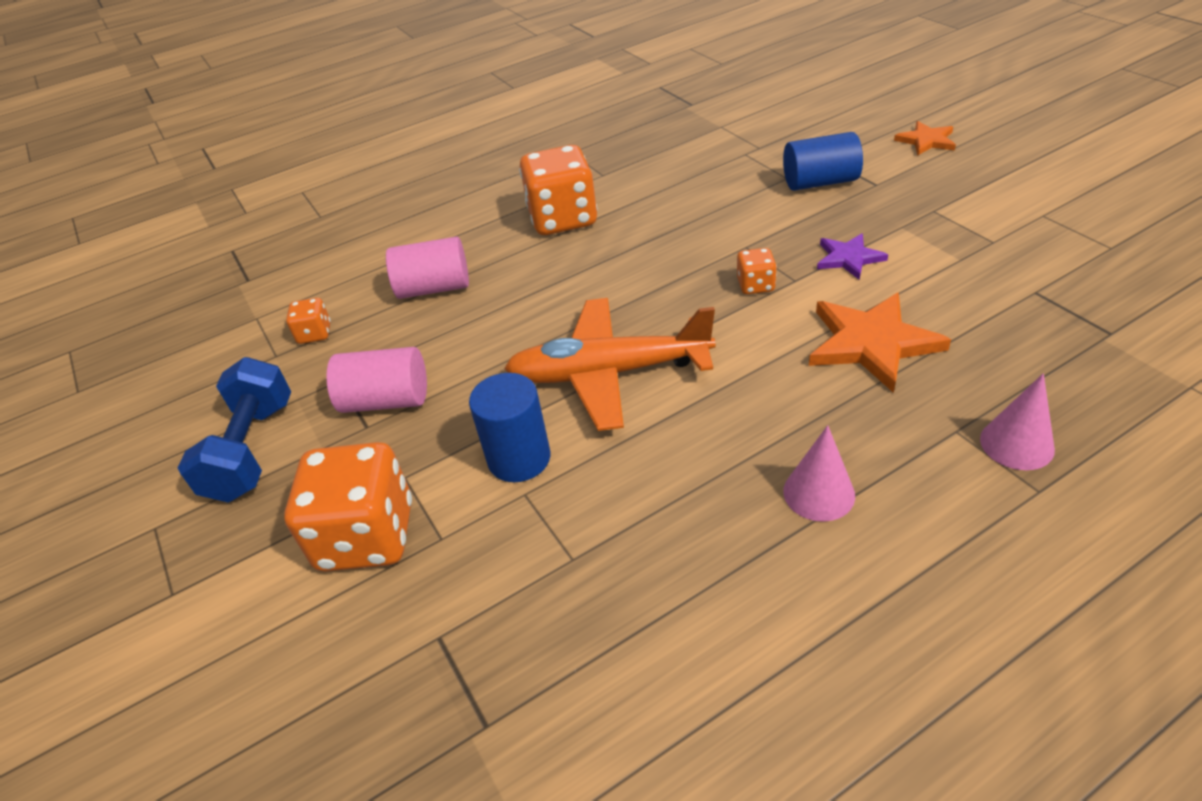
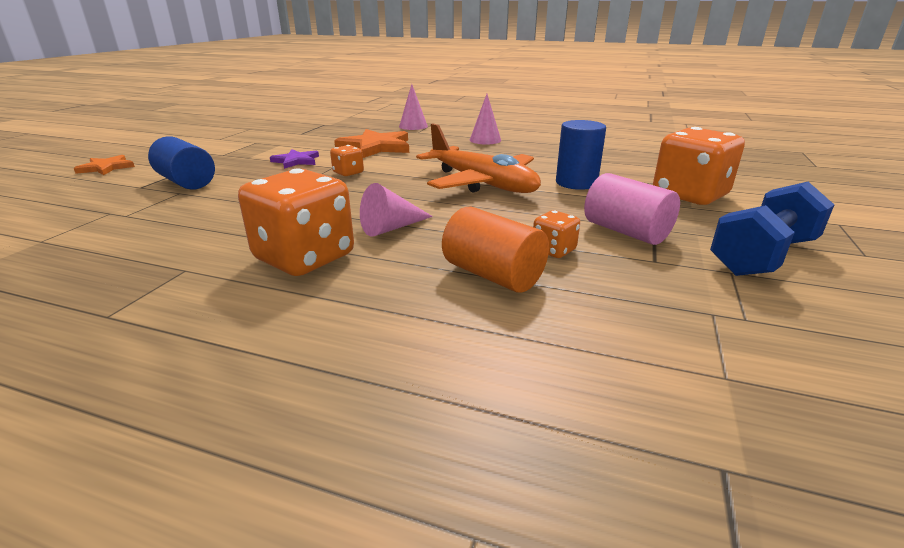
camera: 135 degrees left, 15 degrees down
(315, 334) = (652, 307): orange dice -> orange dice (553, 250)
(434, 288) = (493, 275): pink cylinder -> orange cylinder
(565, 269) = (391, 228): none -> pink cone

